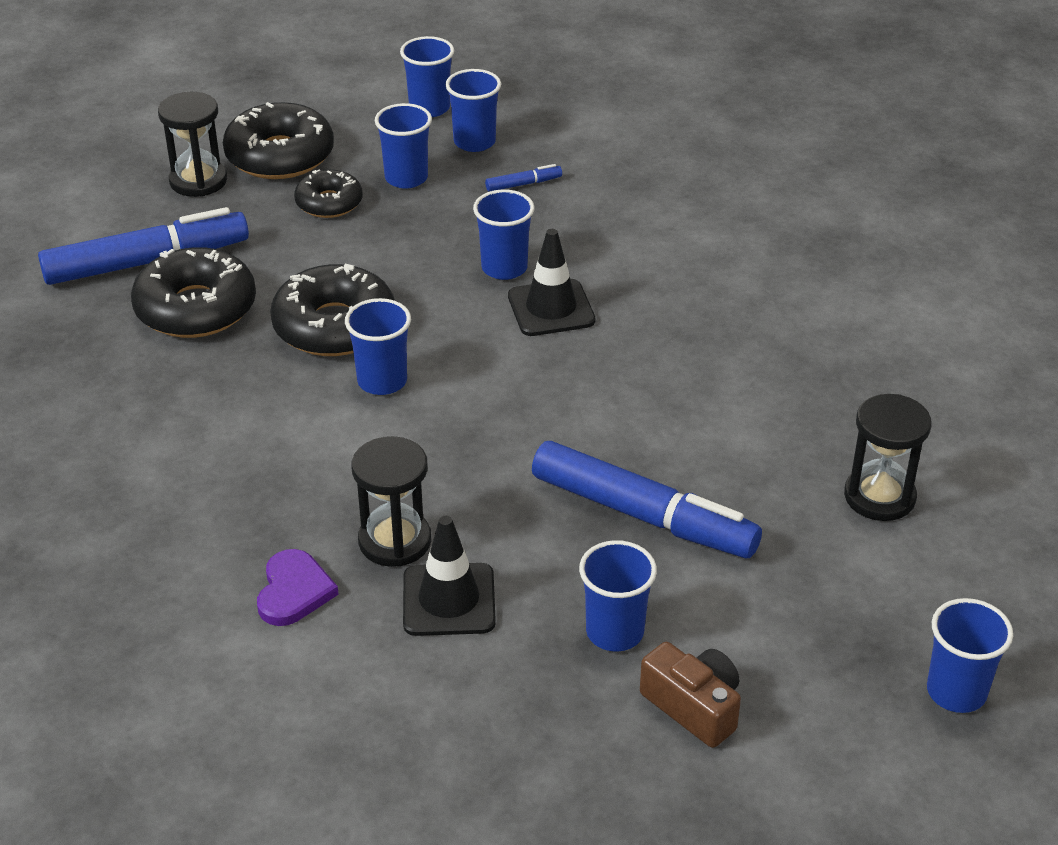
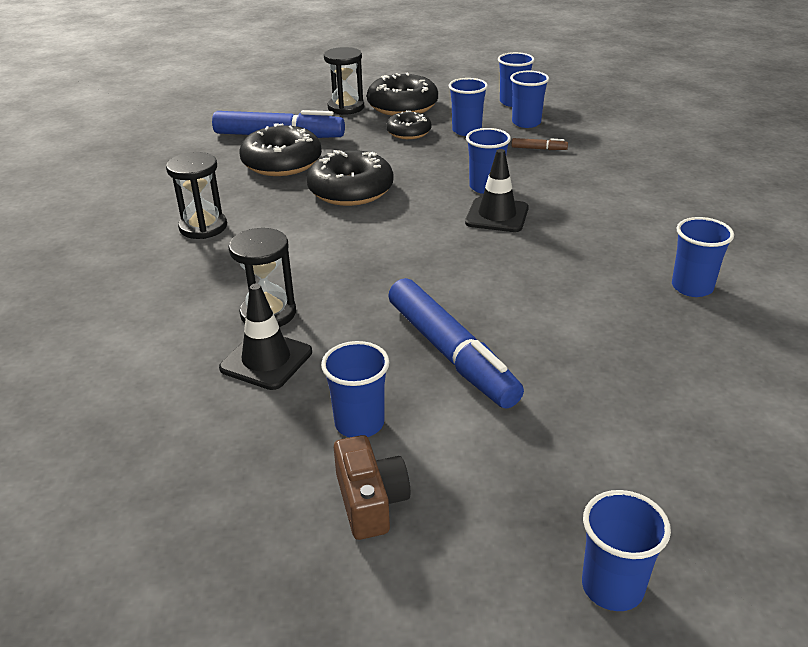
camera: 30 degrees right, 5 degrees down
(294, 591) = (178, 321): purple heart -> none
(382, 381) = (350, 225): blue cup -> blue cup (692, 287)
(523, 184) = (539, 149): blue marker -> brown marker
(879, 497) = (655, 404): black hourglass -> black hourglass (203, 227)

